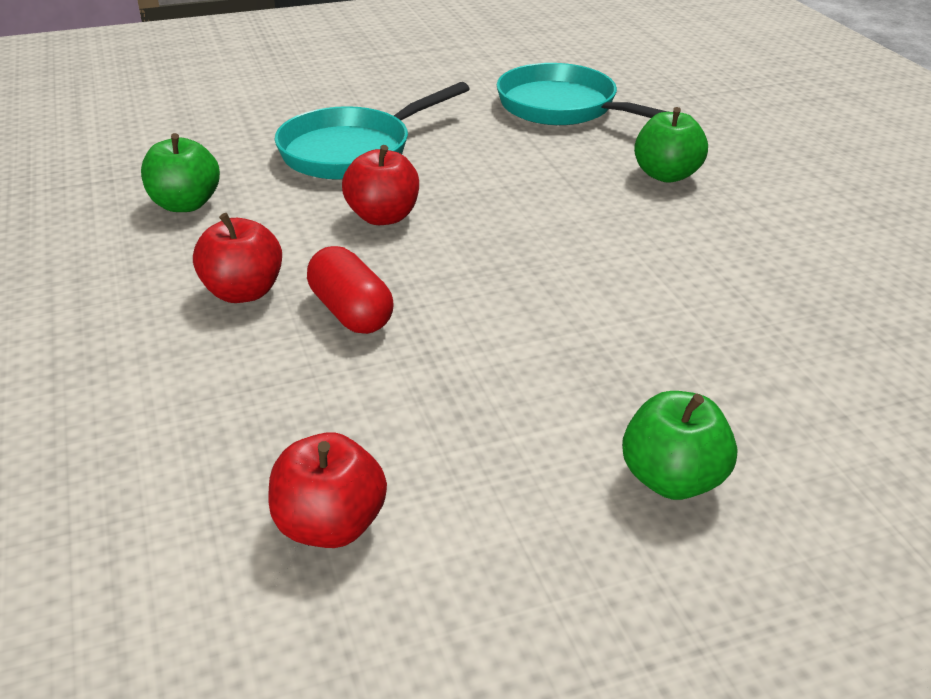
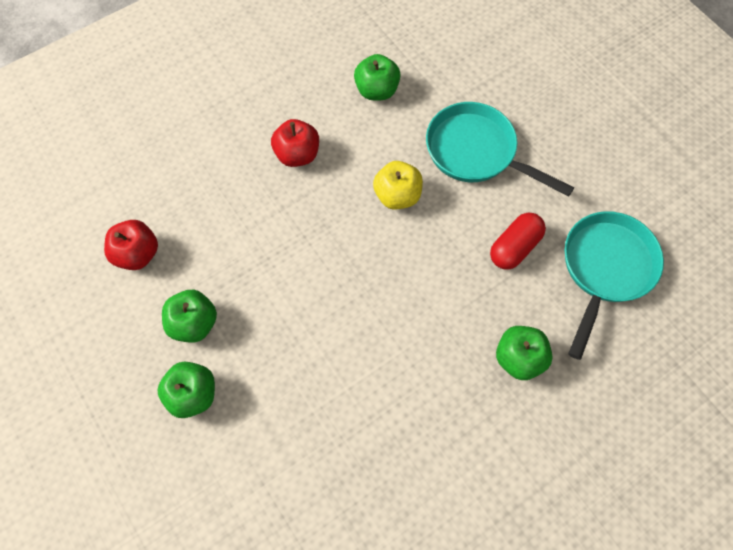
camera: 75 degrees right, 30 degrees up
(350, 312) = (293, 211): red capsule -> red capsule (514, 247)
(383, 217) = (397, 196): red apple -> yellow apple
(524, 459) = (194, 323): none -> green apple

